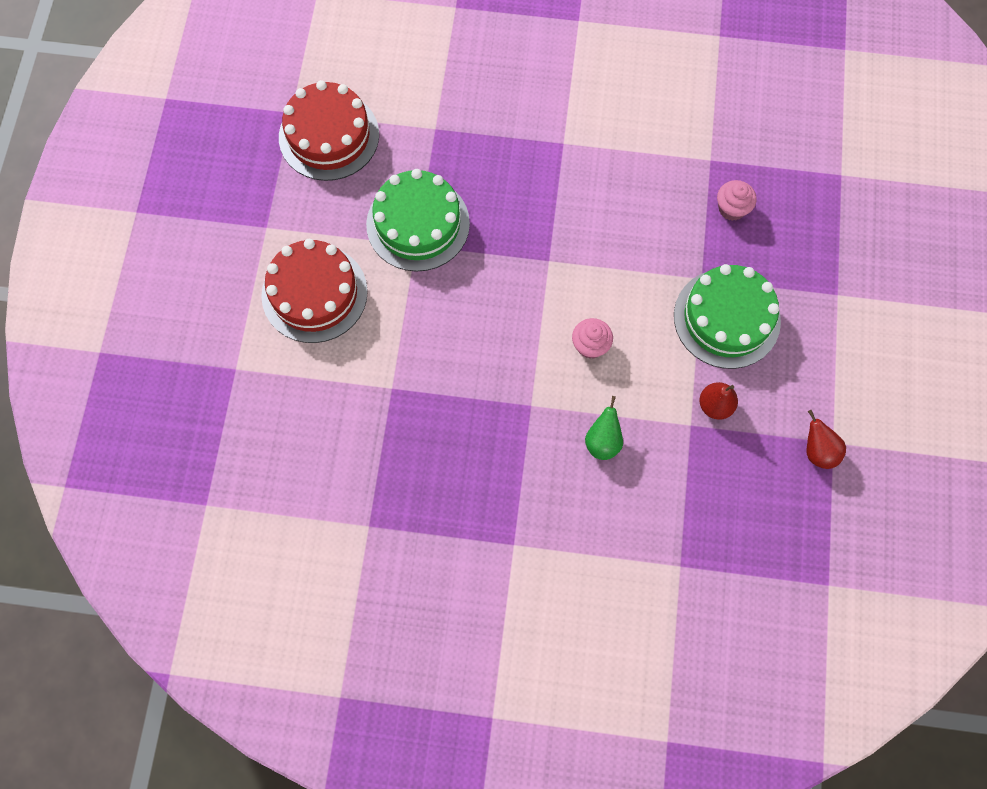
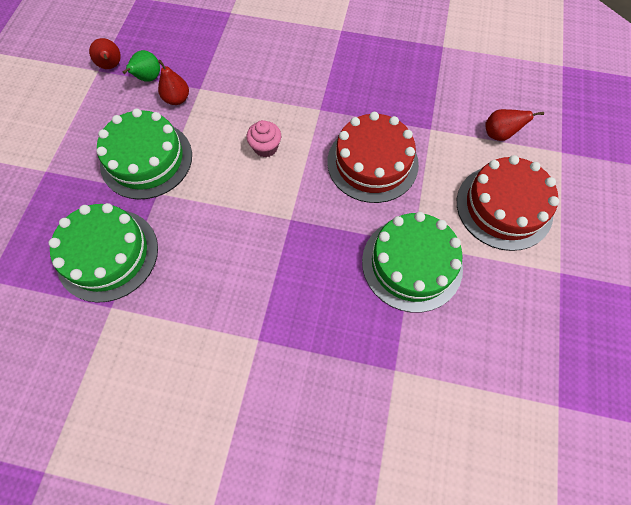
camera: 175 degrees left, 5 degrees down
(307, 387) = (499, 134): none -> red pear
(329, 136) = (511, 371): red cake -> red cake (372, 163)
(603, 441) = (268, 82): green pear -> green pear (148, 78)
(732, 208) = (108, 254): pink cupcake -> green cake

